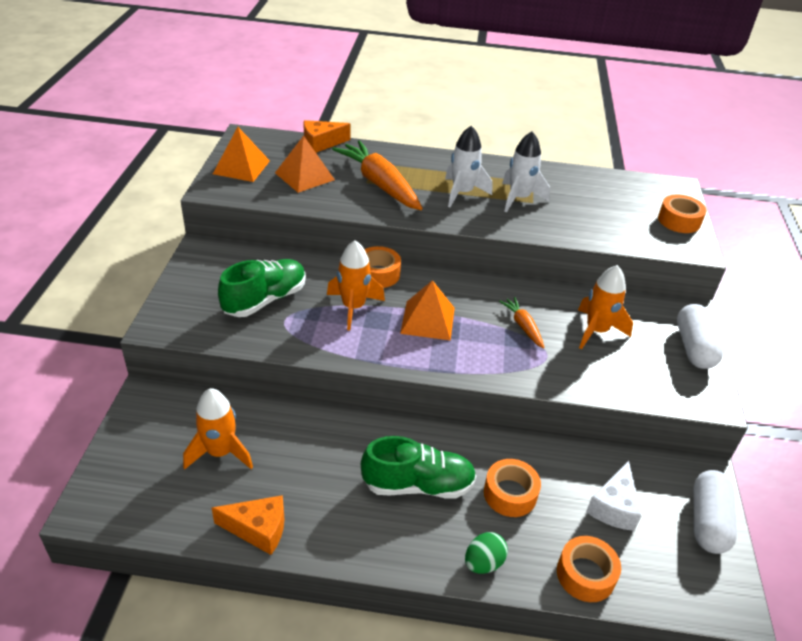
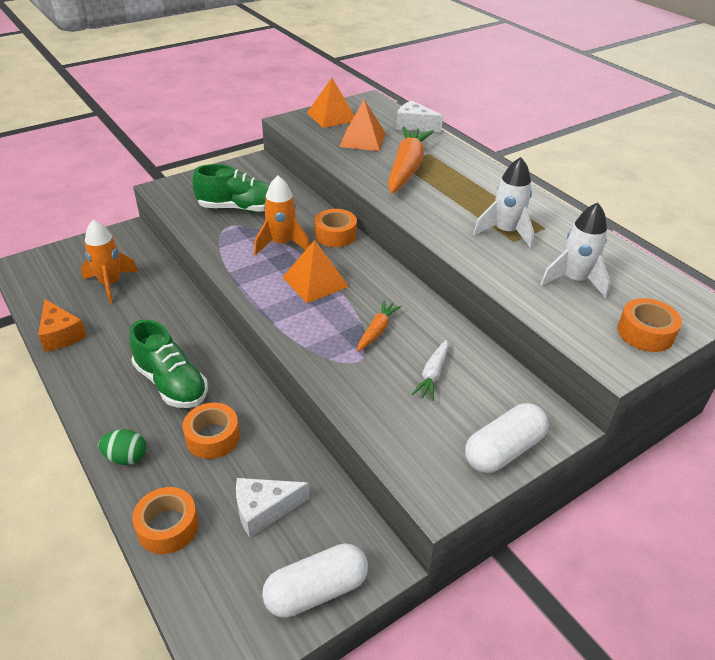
camera: 50 degrees right, 0 degrees up
(321, 143) = (414, 125): orange cheese -> white cheese
(462, 193) = (462, 204): white rocket -> white rocket (574, 280)
(596, 331) = (432, 375): orange rocket -> white carrot

